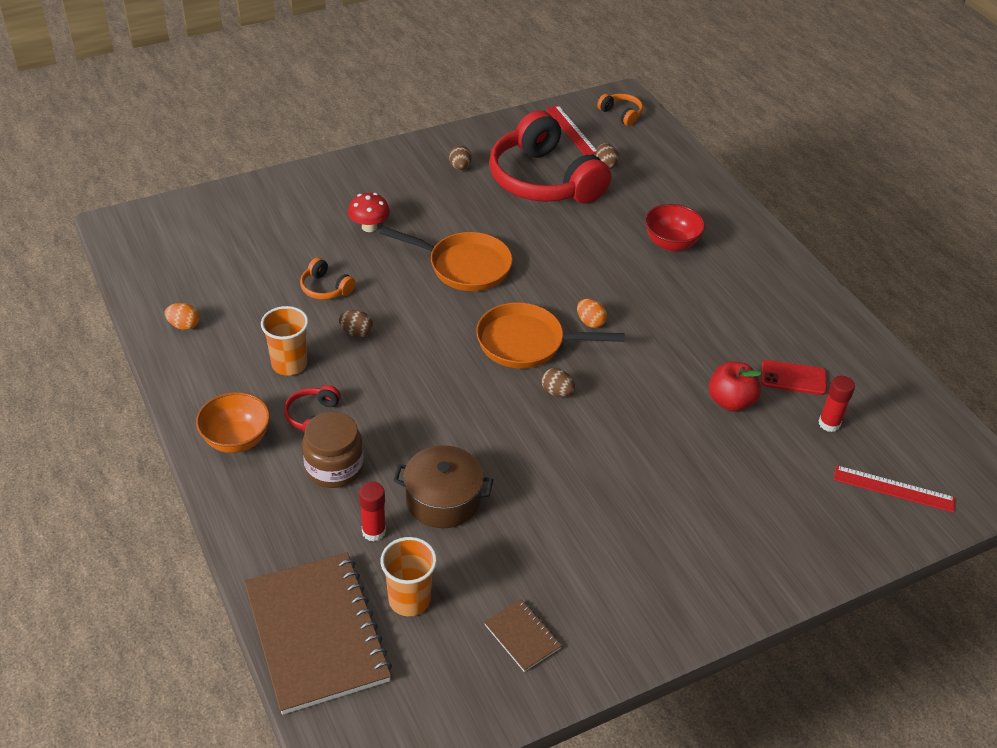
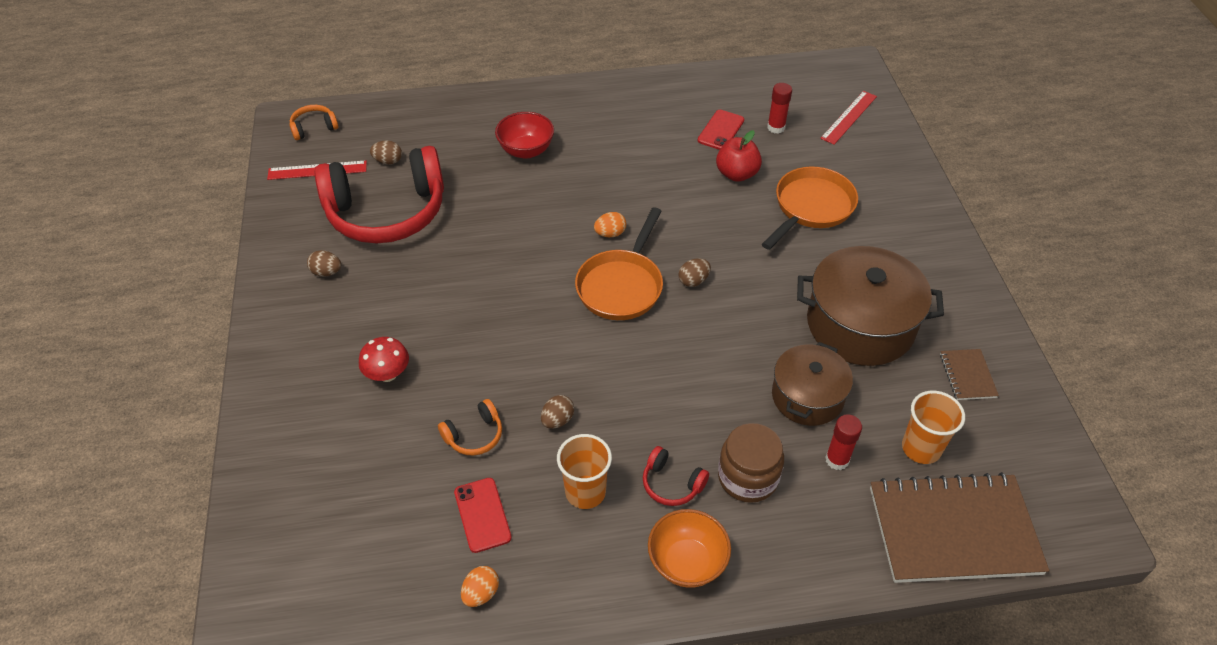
camera: 70 degrees left, 5 degrees up
(252, 310) = (482, 515): none -> red phone
(464, 266) = (491, 307): orange pan -> orange pan (811, 208)
(522, 636) = (967, 376): brown notebook -> brown notebook turned 75 degrees counterclockwise
(556, 533) = (860, 324): none -> brown pot

